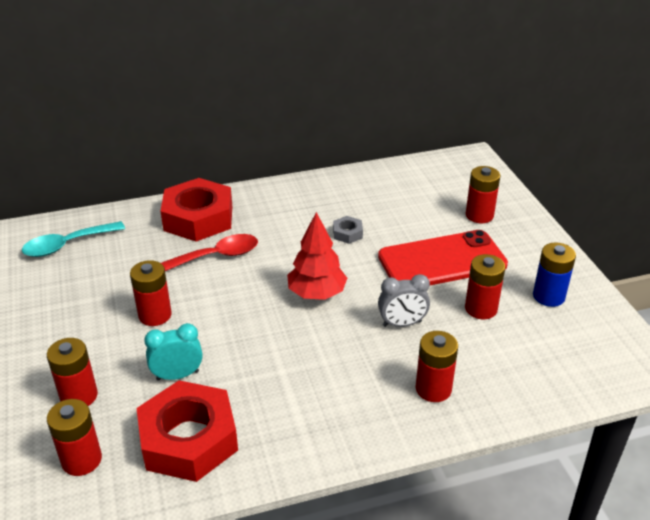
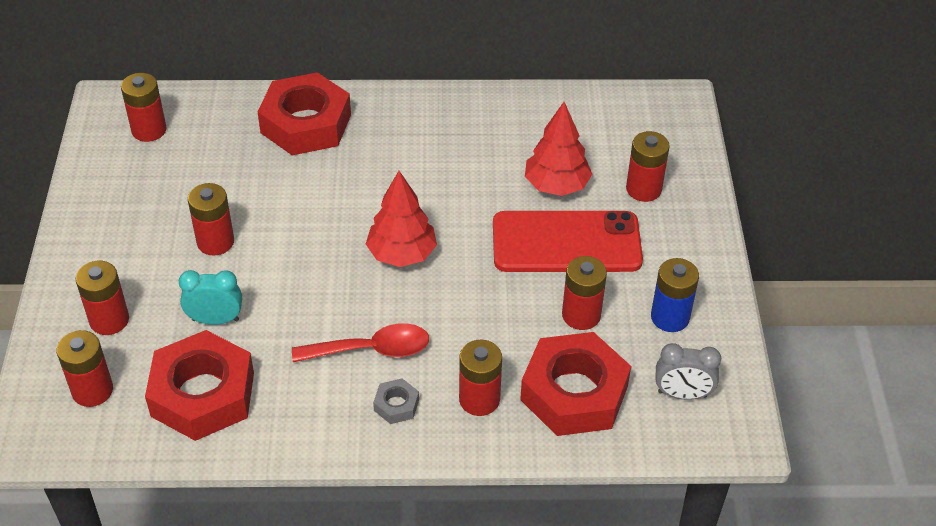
camera: 15 degrees right, 10 degrees up
(67, 245) = (149, 130): turquoise spoon -> red battery
(216, 256) = (307, 180): red spoon -> red spoon (371, 350)
(347, 233) = (471, 181): grey nut -> grey nut (396, 405)
(402, 324) = (481, 314): grey clock -> grey clock (682, 394)
(414, 224) = (556, 185): none -> red tree
(507, 367) = (574, 393): none -> red nut

